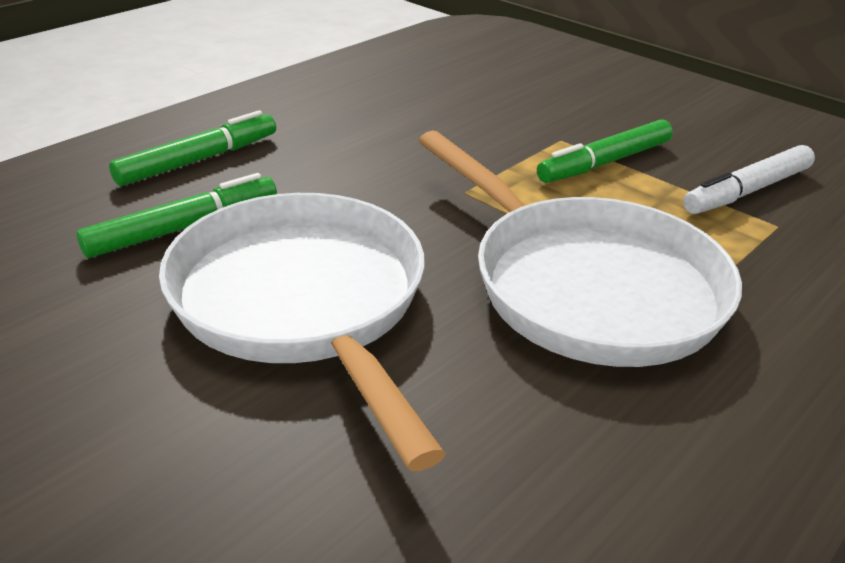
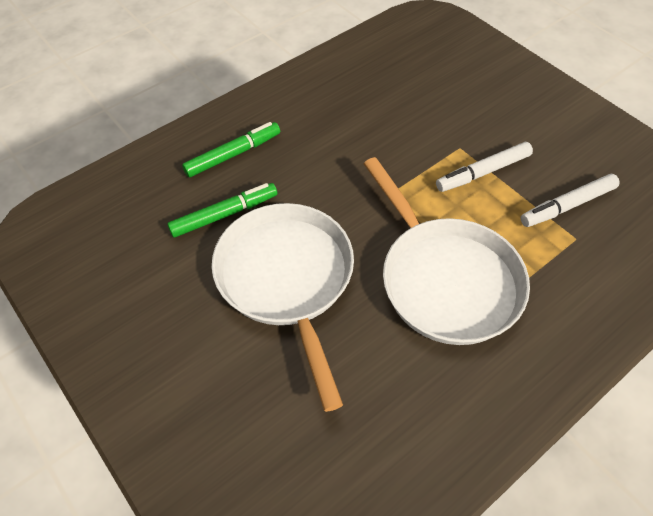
camera: 10 degrees right, 20 degrees up
(605, 162) = (483, 172): green marker -> white marker

